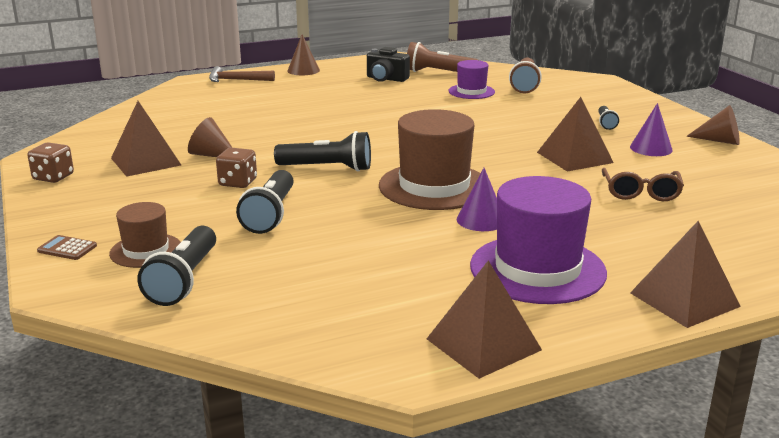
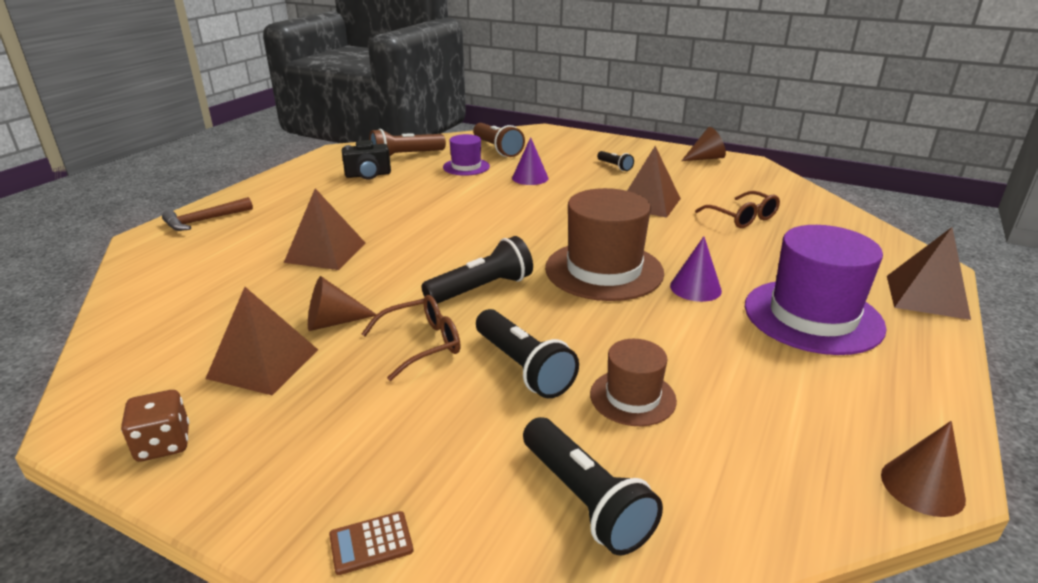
camera: 40 degrees left, 5 degrees up
(146, 250) = (475, 486): brown hat -> brown hat (632, 397)
(238, 182) = (422, 344): brown dice -> brown glasses
(303, 70) = (265, 188): brown cone -> brown cone (922, 486)
(483, 344) = (917, 410): brown pyramid -> brown pyramid (325, 252)
(651, 148) = (679, 178): purple cone -> purple cone (530, 178)

